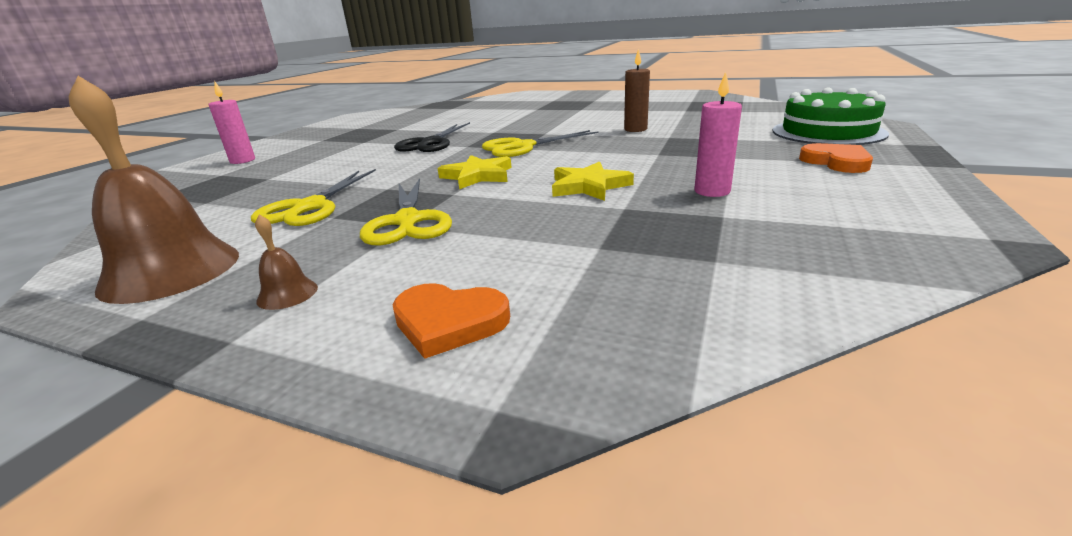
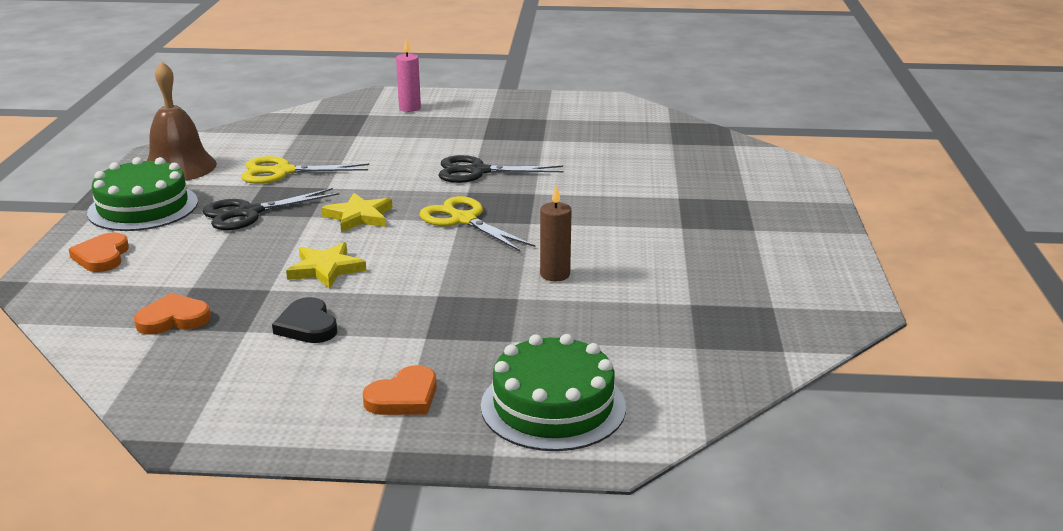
camera: 70 degrees right, 0 degrees up
(287, 294) = (143, 207): brown bell -> green cake
(408, 221) = (249, 213): yellow scissors -> black scissors
(691, 255) = (173, 319): none -> orange heart
(712, 191) = (307, 325): pink candle -> black heart

